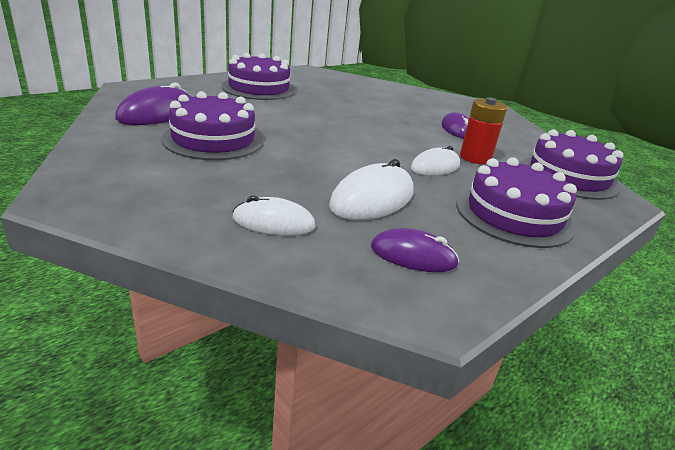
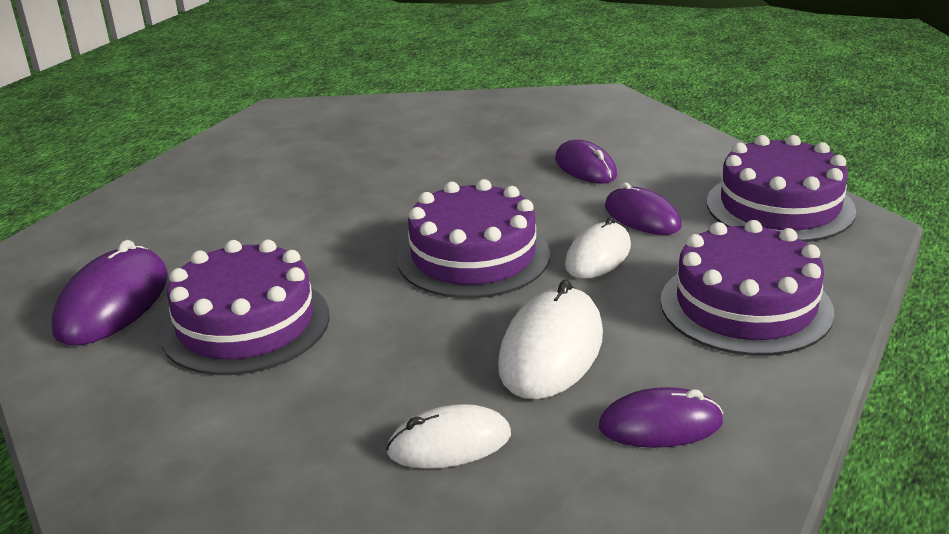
camera: 15 degrees left, 0 degrees up
(259, 88) = (229, 185): purple cake -> purple cake (473, 256)
(475, 158) = (642, 217): red battery -> purple mouse

